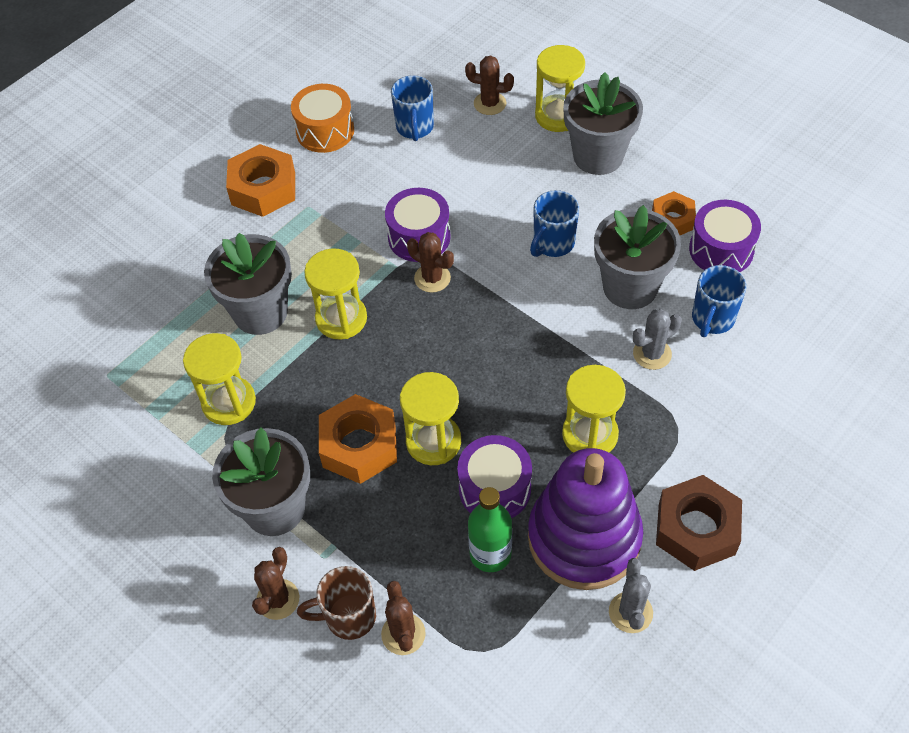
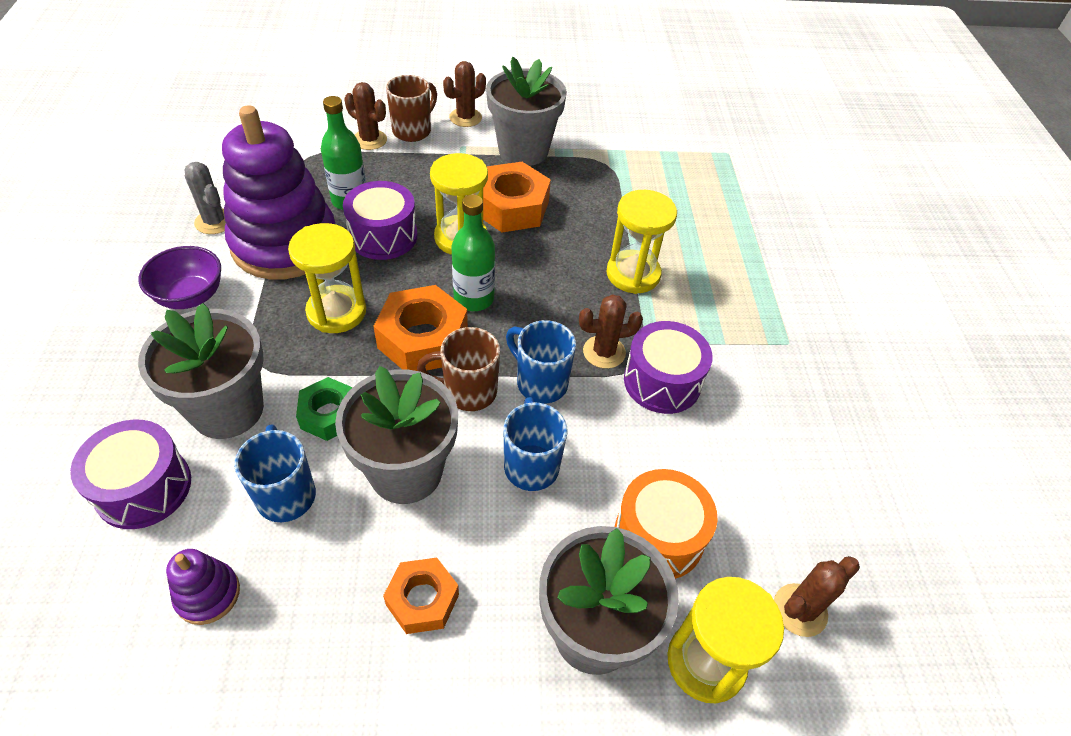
camera: 130 degrees right, 5 degrees down
(229, 402) = (631, 181): yellow hourglass -> none
(260, 312) = (695, 242): grey flower pot -> grey flower pot (227, 409)
(263, 188) = (845, 332): orange nut -> orange nut (423, 339)
(278, 599) = (465, 118): brown cactus -> brown cactus turned 75 degrees clockwise
(325, 131) = (891, 429): orange drum -> orange drum (658, 536)
(415, 128) = (824, 502): blue mug -> blue mug (540, 382)
(478, 377) = (474, 298): none -> green bottle
(548, 311) = (468, 391): none -> brown mug
(652, 354) = (329, 414): grey cactus -> green nut
(696, 529) = (190, 296): brown nut -> purple bowl
(721, 250) = (330, 599): purple drum -> purple drum (143, 488)
(787, 292) = (208, 594): none -> purple stacking toy

